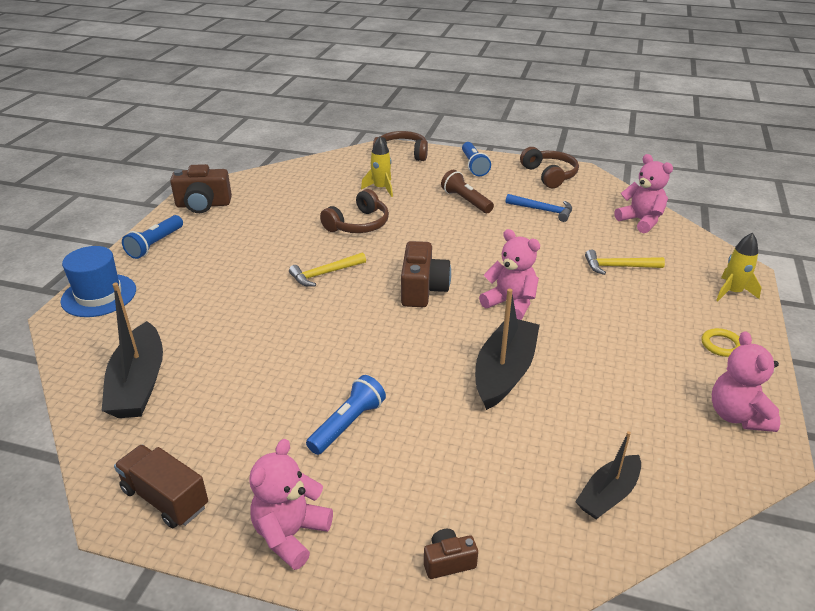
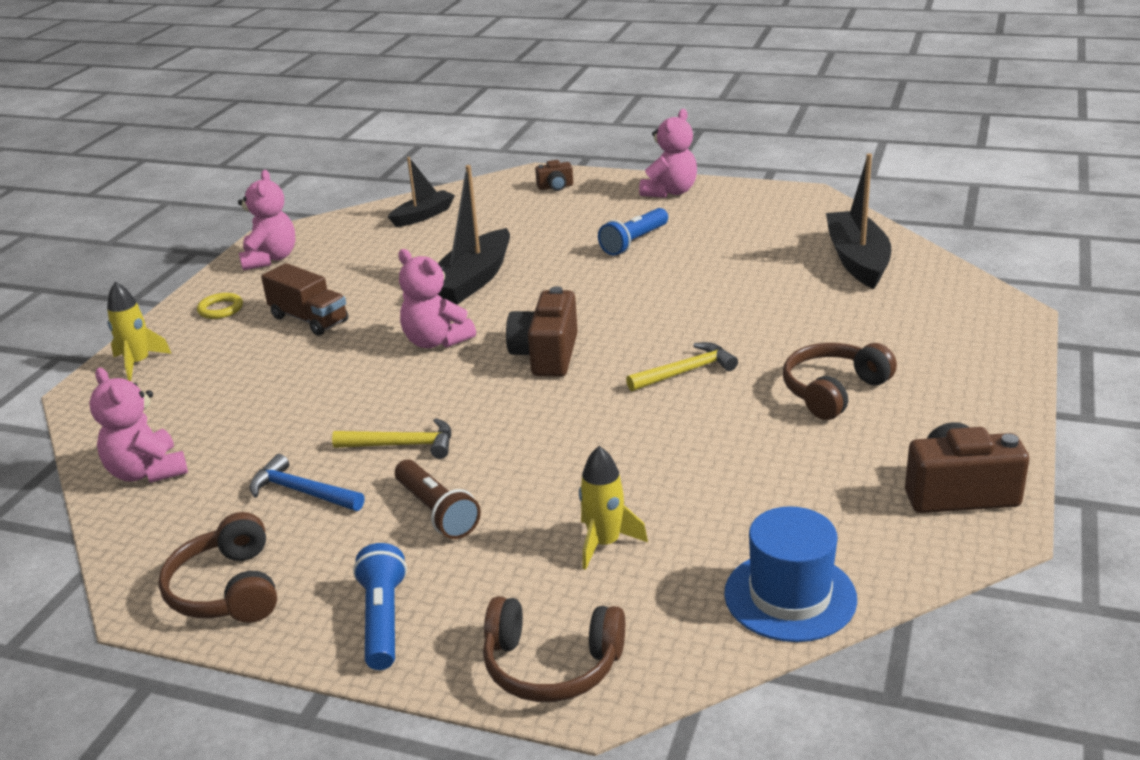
camera: 175 degrees left, 5 degrees down
(99, 295) = (992, 336): blue hat -> blue hat (790, 596)
(155, 244) = (980, 410): blue flashlight -> none
(165, 498) = (776, 202): brown truck -> brown truck (309, 319)
(358, 224) = (644, 455): brown headphones -> brown headphones (833, 391)
(618, 267) = (256, 392): yellow hammer -> yellow hammer (402, 445)

